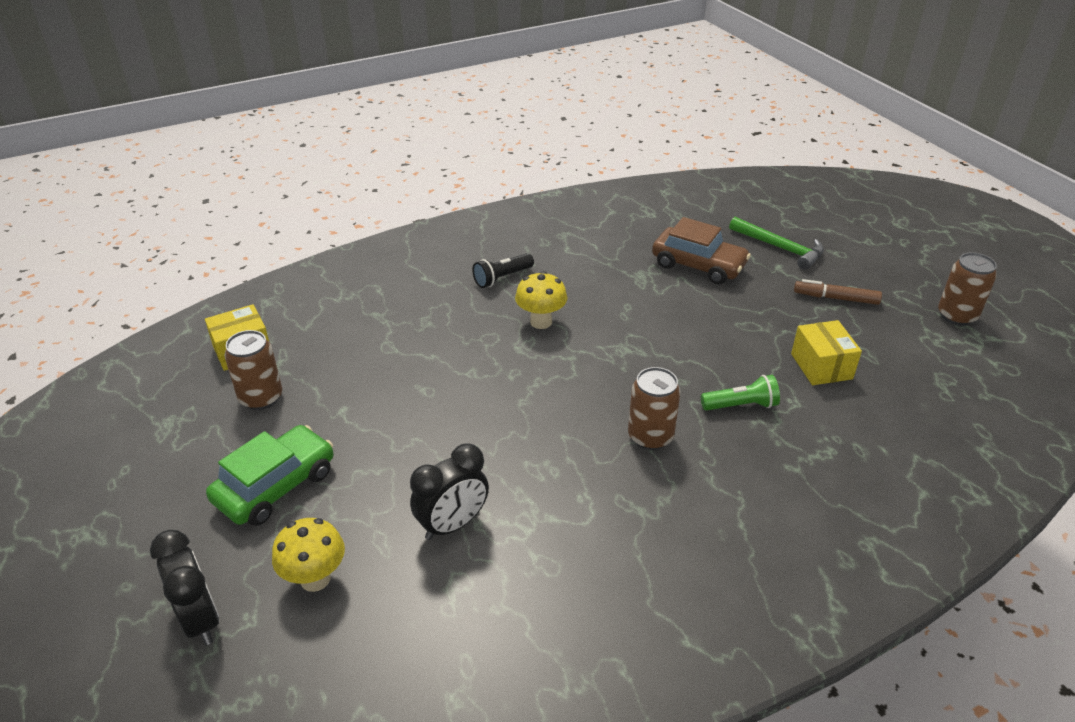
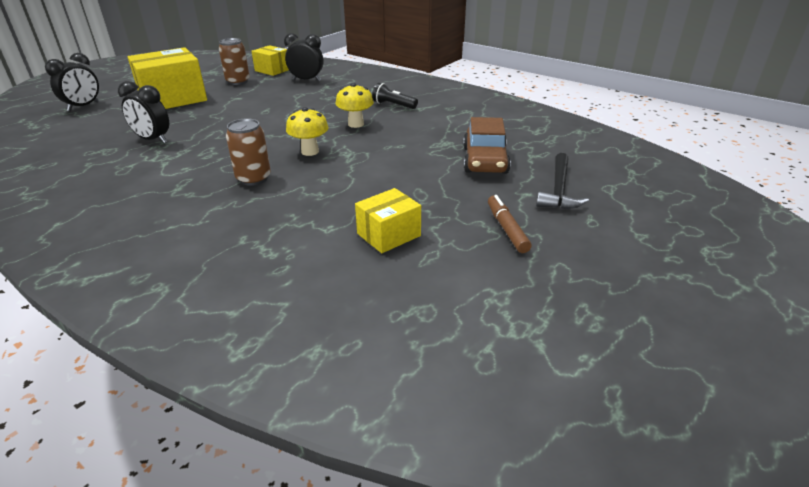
camera: 65 degrees right, 5 degrees down
(276, 486) = (173, 99): green car -> yellow box
(315, 579) = (109, 120): yellow mushroom -> yellow mushroom (310, 151)
(331, 326) = (306, 80): none -> black clock
(741, 405) = (309, 206): green flashlight -> none
(780, 248) = (558, 190): green hammer -> black hammer
(957, 316) = (558, 311): brown can -> none

